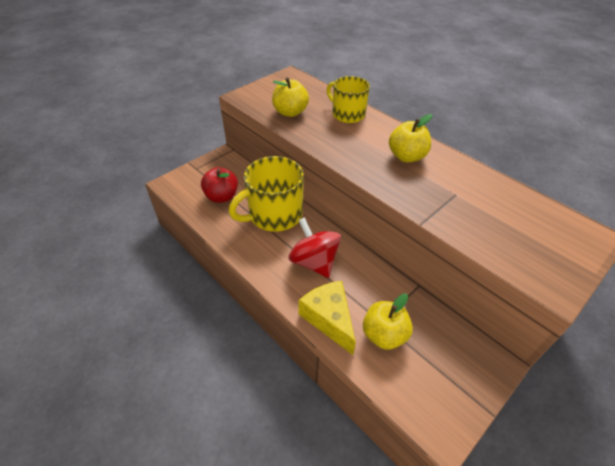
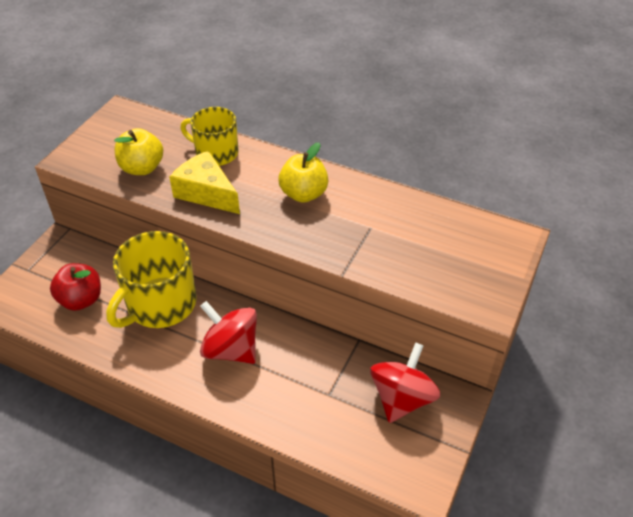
camera: 20 degrees left, 0 degrees up
(329, 318) = (271, 410): yellow cheese -> yellow cheese (206, 192)
(384, 335) = (337, 408): yellow apple -> none
(443, 345) = (402, 398): none -> red spinning top

